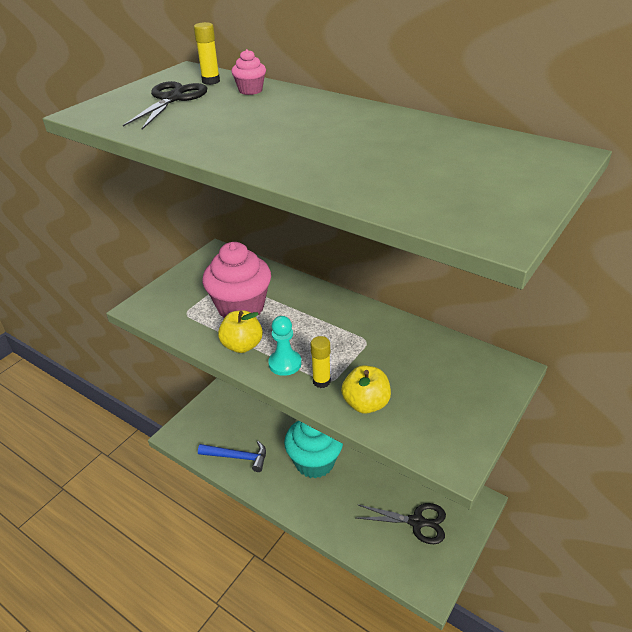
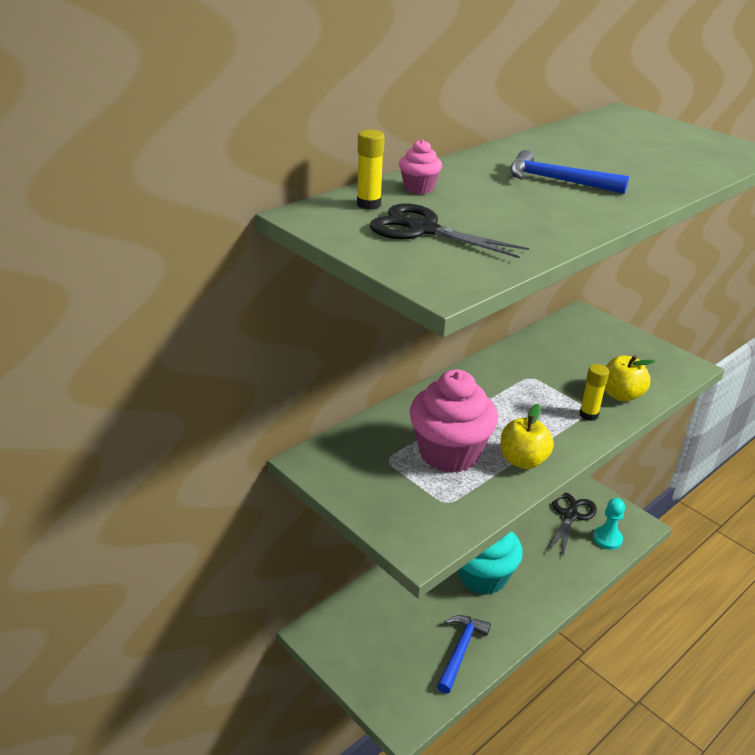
camera: 80 degrees left, 5 degrees down
(285, 363) = (558, 434): turquoise pawn -> turquoise pawn (607, 539)
(299, 132) = (557, 181): none -> blue hammer

